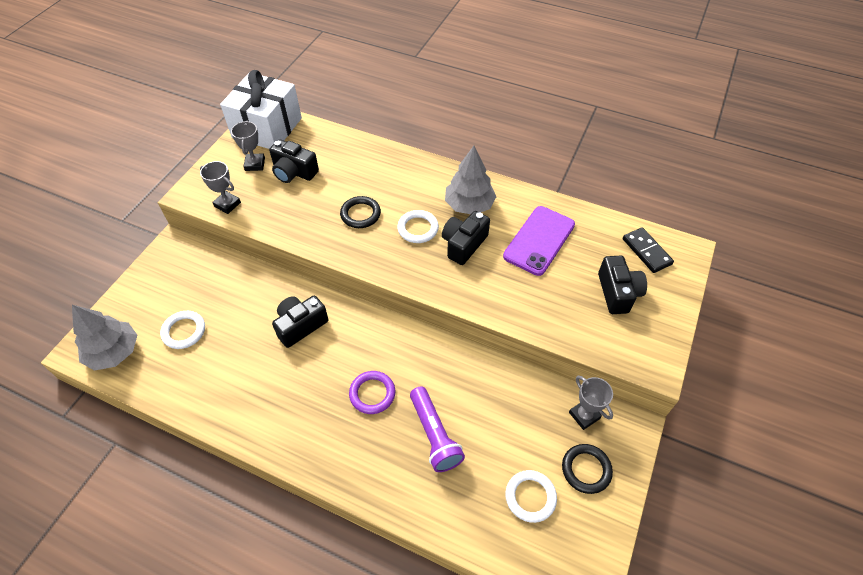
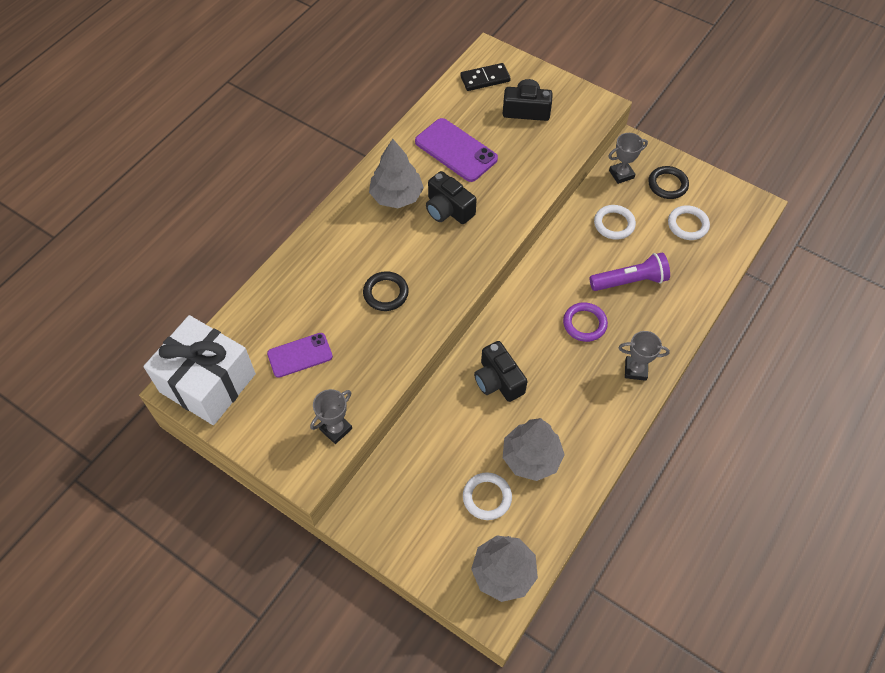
camera: 80 degrees left, 5 degrees up
(221, 361) = (531, 457): none -> grey tree
(255, 164) = (273, 398): grey trophy -> grey trophy (635, 370)
(294, 172) = (300, 355): black camera -> purple phone
(418, 228) = (418, 244): white ring -> white ring (614, 224)

